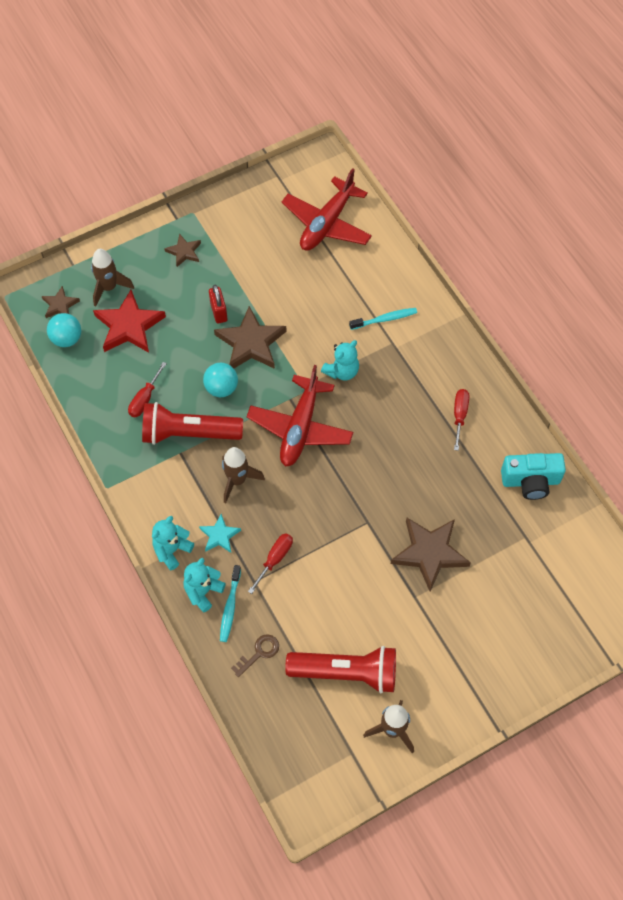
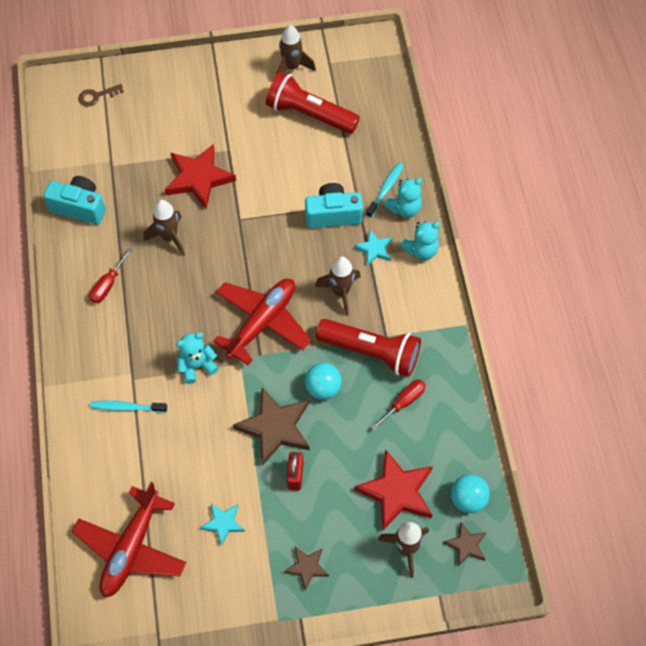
camera: 160 degrees left, 0 degrees up
(259, 653) = (374, 149): brown key -> brown key (97, 96)
(263, 261) = (223, 523): none -> turquoise star
(275, 559) = (333, 214): red screwdriver -> turquoise camera
(327, 223) = (131, 548): red plane -> red plane turned 150 degrees clockwise
(427, 480) = (169, 237): none -> brown rocket
(430, 553) = (198, 178): brown star -> red star

